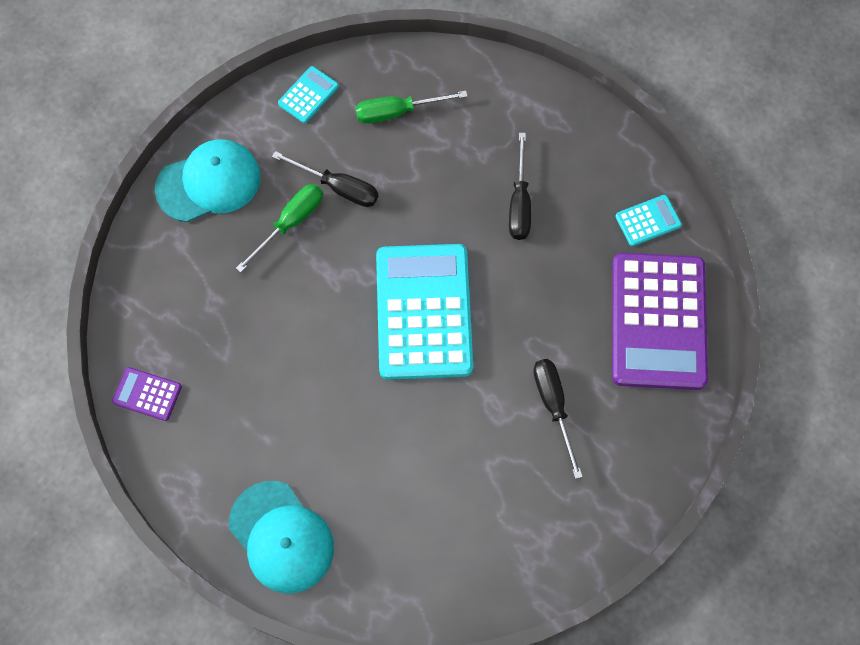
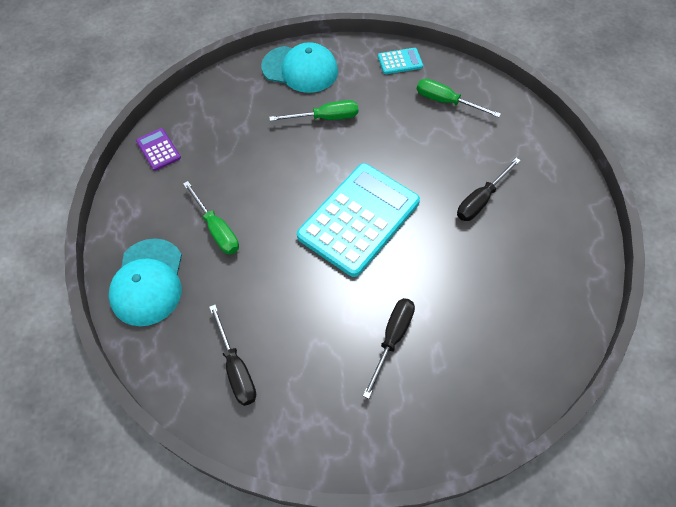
camera: 40 degrees right, 10 degrees down
(296, 431) = (217, 229): none -> green screwdriver
(338, 187) = (372, 118): black screwdriver -> black screwdriver (236, 368)
(648, 221) = (566, 271): turquoise calculator -> none
(658, 321) = (518, 341): purple calculator -> none

